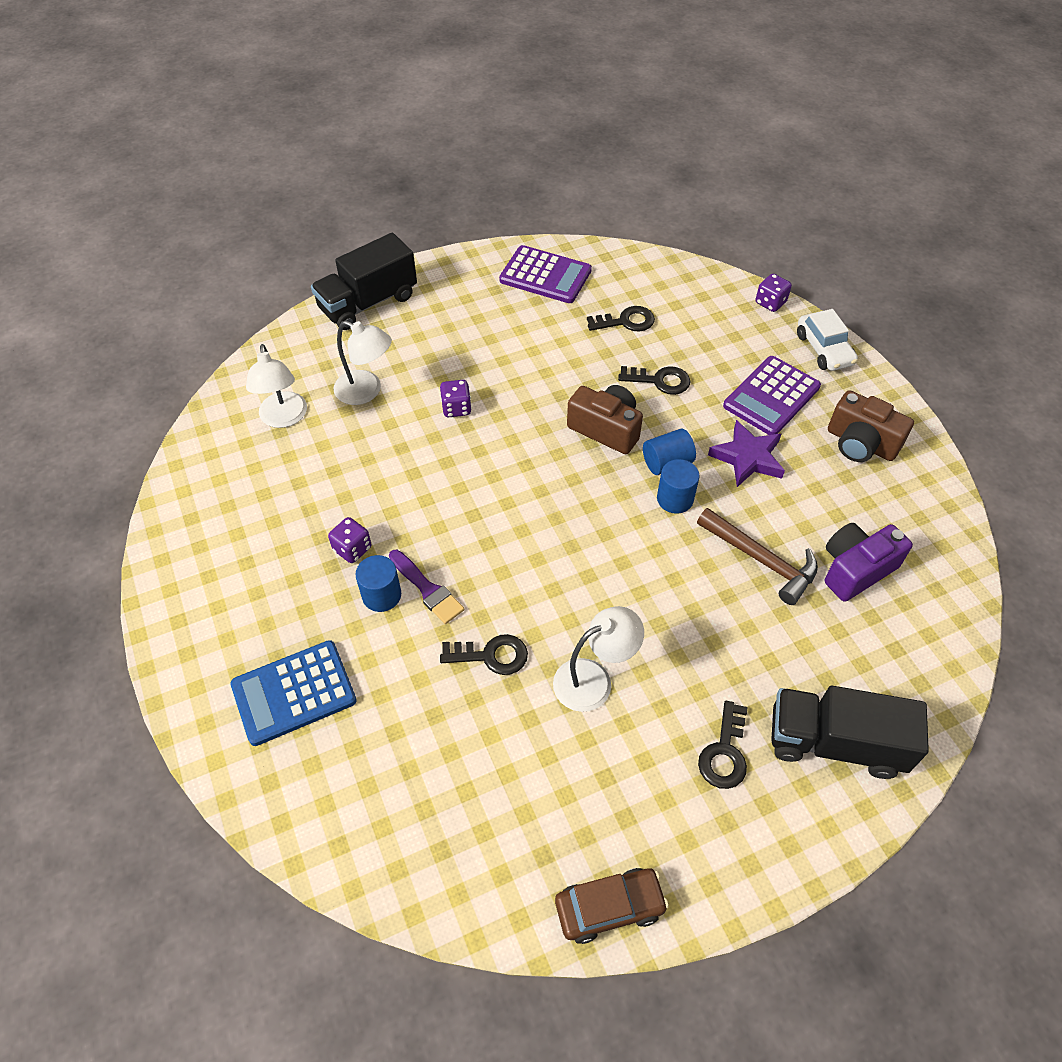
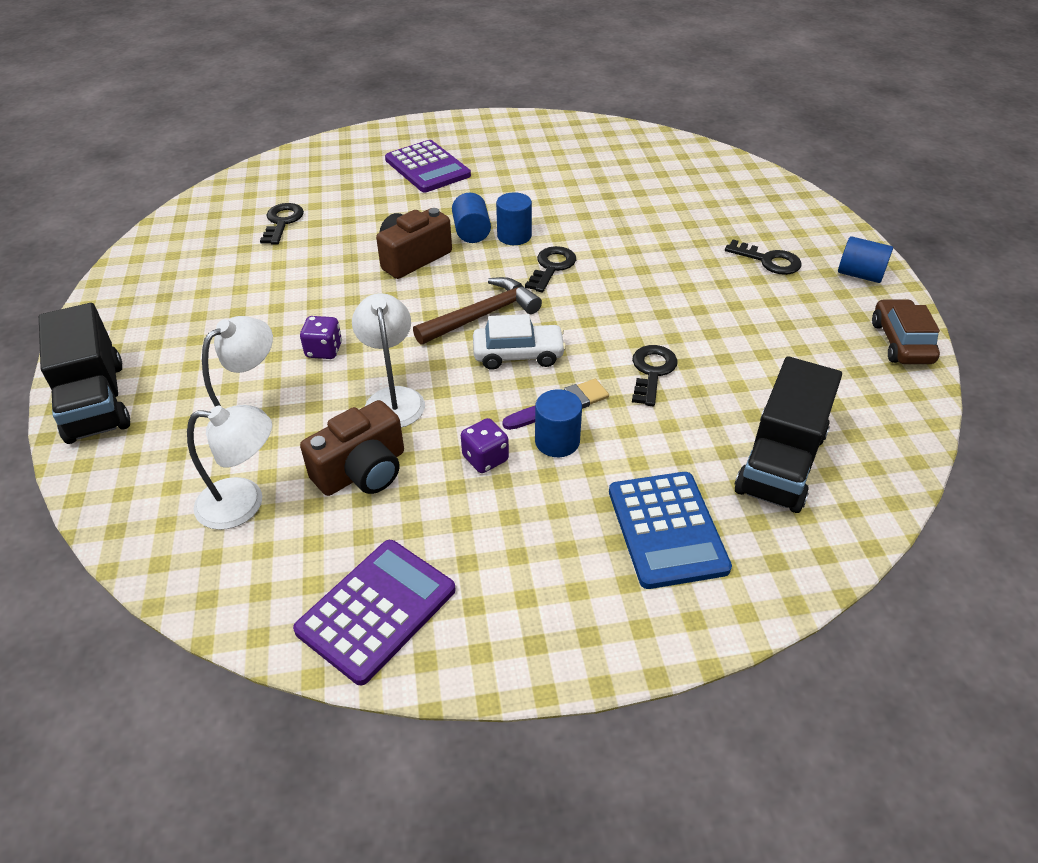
camera: 75 degrees left, 10 degrees down
(545, 276) = (174, 259): purple calculator -> purple calculator (377, 610)
(594, 679) = (690, 314): white lamp -> white lamp (393, 398)
(660, 380) = (372, 217): black key -> black key (551, 267)
(734, 861) = (859, 275): none -> blue cylinder
(747, 458) = (487, 192): purple star -> none
(761, 560) = (595, 207): brown hammer -> brown hammer (482, 315)
(770, 303) = (320, 145): purple dice -> none
(824, 349) = (392, 134): white car -> white car (518, 354)
(835, 743) = (765, 211): black truck -> black truck (780, 462)
(855, 569) = (618, 170): purple camera -> none
(860, 443) = (499, 141): brown camera -> brown camera (362, 471)

